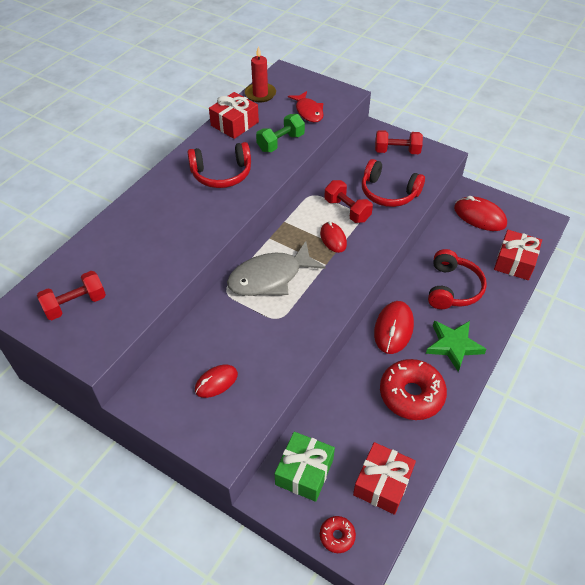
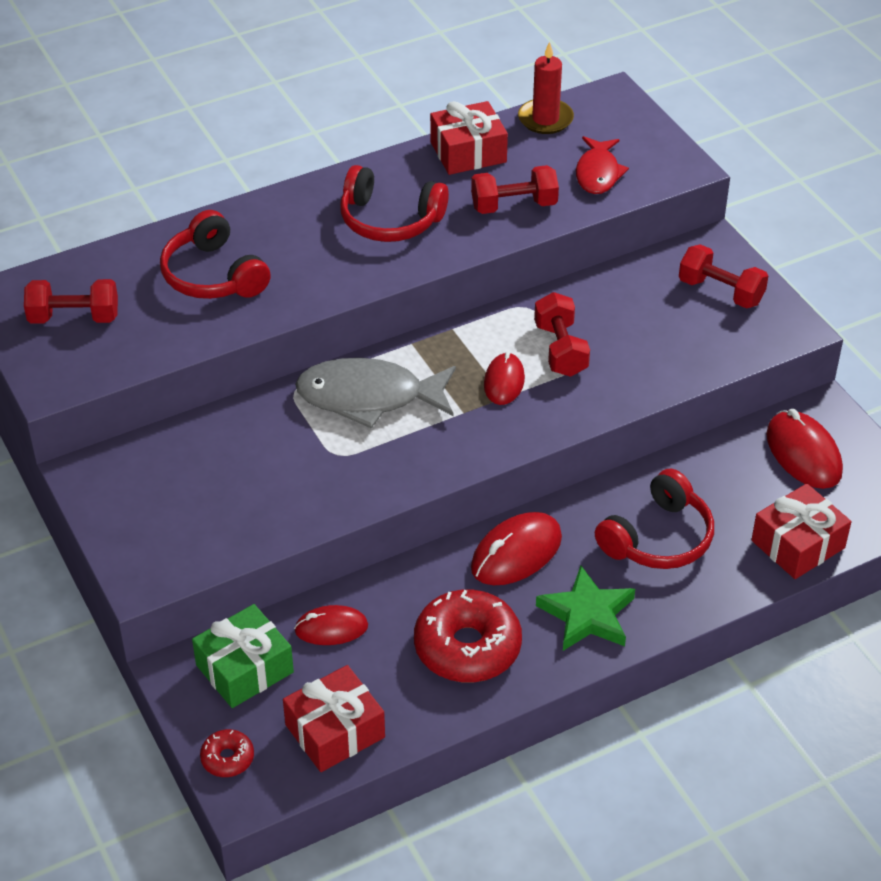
camera: 30 degrees right, 5 degrees down
(216, 382) = (194, 497): red mouse -> red mouse (331, 628)
(280, 143) = (514, 206): green dumbbell -> red dumbbell
(388, 193) = (649, 350): red headphones -> red headphones (213, 275)

